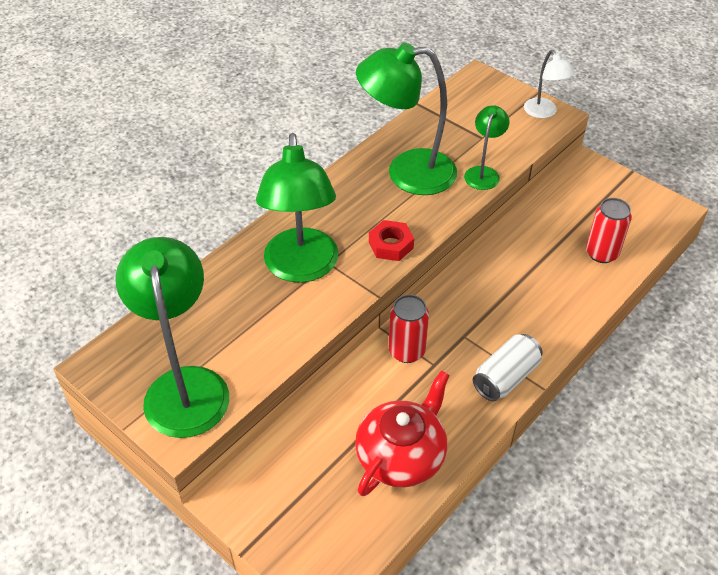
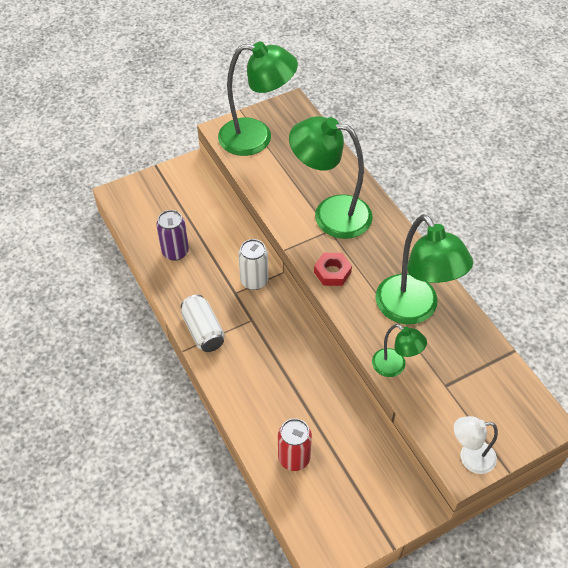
camera: 110 degrees right, 5 degrees up
(401, 455) = (175, 252): red teapot -> purple can
(406, 351) = (254, 281): red can -> white can
(407, 173) = (413, 310): green lamp -> green lamp turned 135 degrees clockwise

